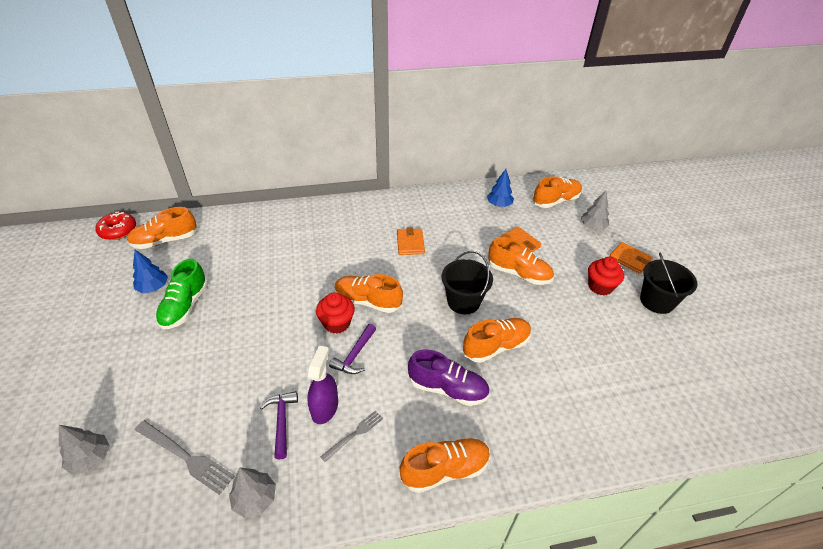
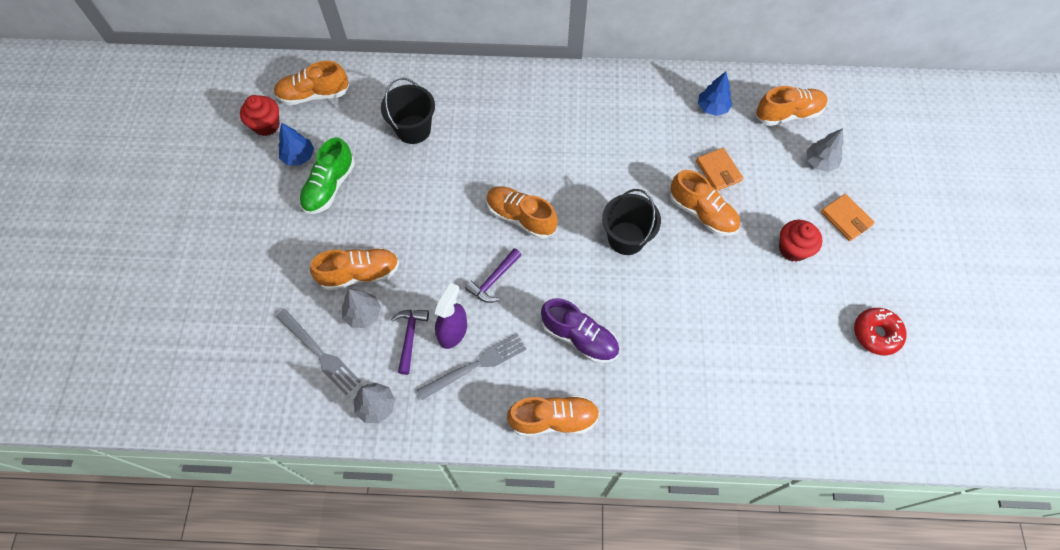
camera: 15 degrees right, 20 degrees up
(91, 458) = (237, 336): grey tree -> grey tree (363, 314)
(118, 231) = (265, 72): red donut -> red donut (876, 334)
(337, 323) = (482, 238): red cupcake -> red cupcake (266, 125)
(354, 434) = (476, 365): grey fork -> grey fork, size x1.63
(410, 243) = (586, 147): orange wallet -> none
(496, 346) = (645, 300): orange shoe -> orange shoe (359, 274)
(656, 301) = (853, 281): black bucket -> black bucket (413, 129)

